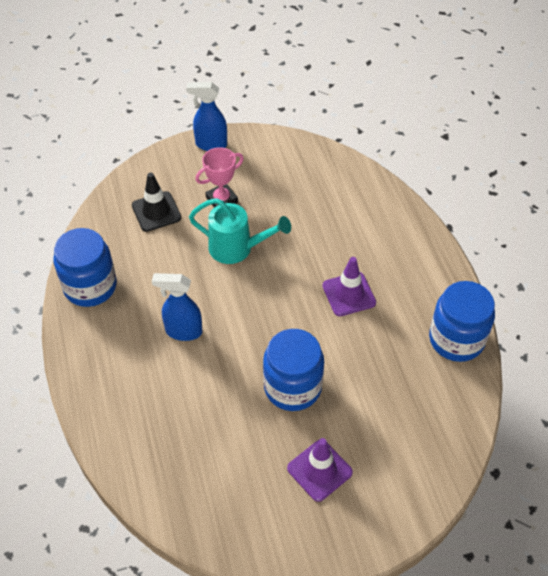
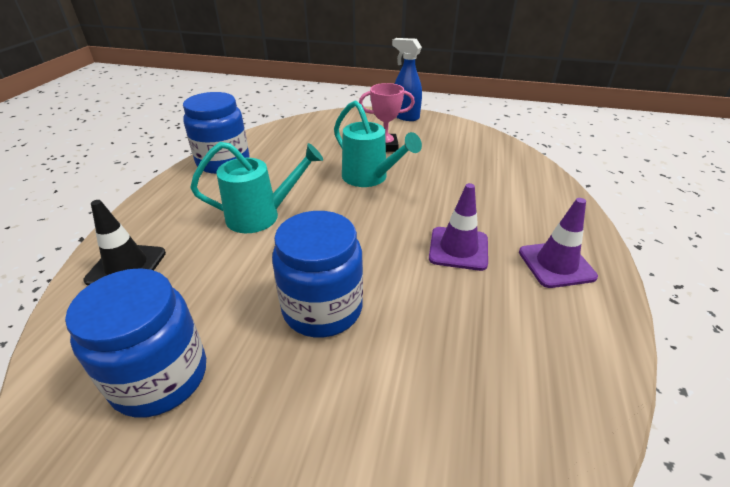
camera: 30 degrees right, 15 degrees down
(156, 211) = (324, 138): black traffic cone -> black traffic cone (126, 266)
(183, 331) = (261, 216): blue spray bottle -> turquoise watering can
(319, 470) = (269, 428): purple traffic cone -> purple traffic cone (556, 264)
(456, 339) = (584, 350): blue jar -> blue jar (160, 377)

